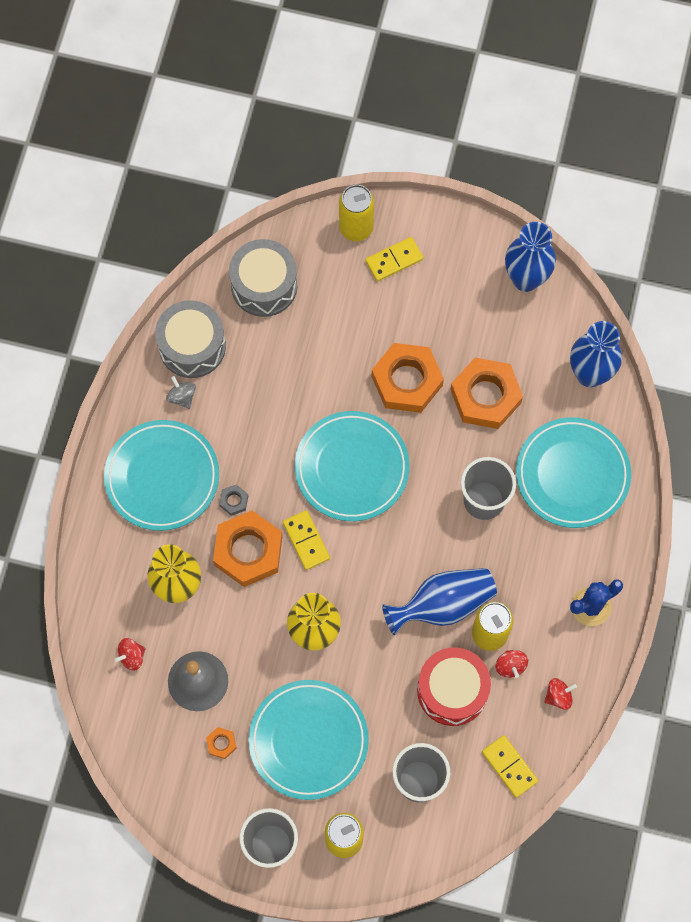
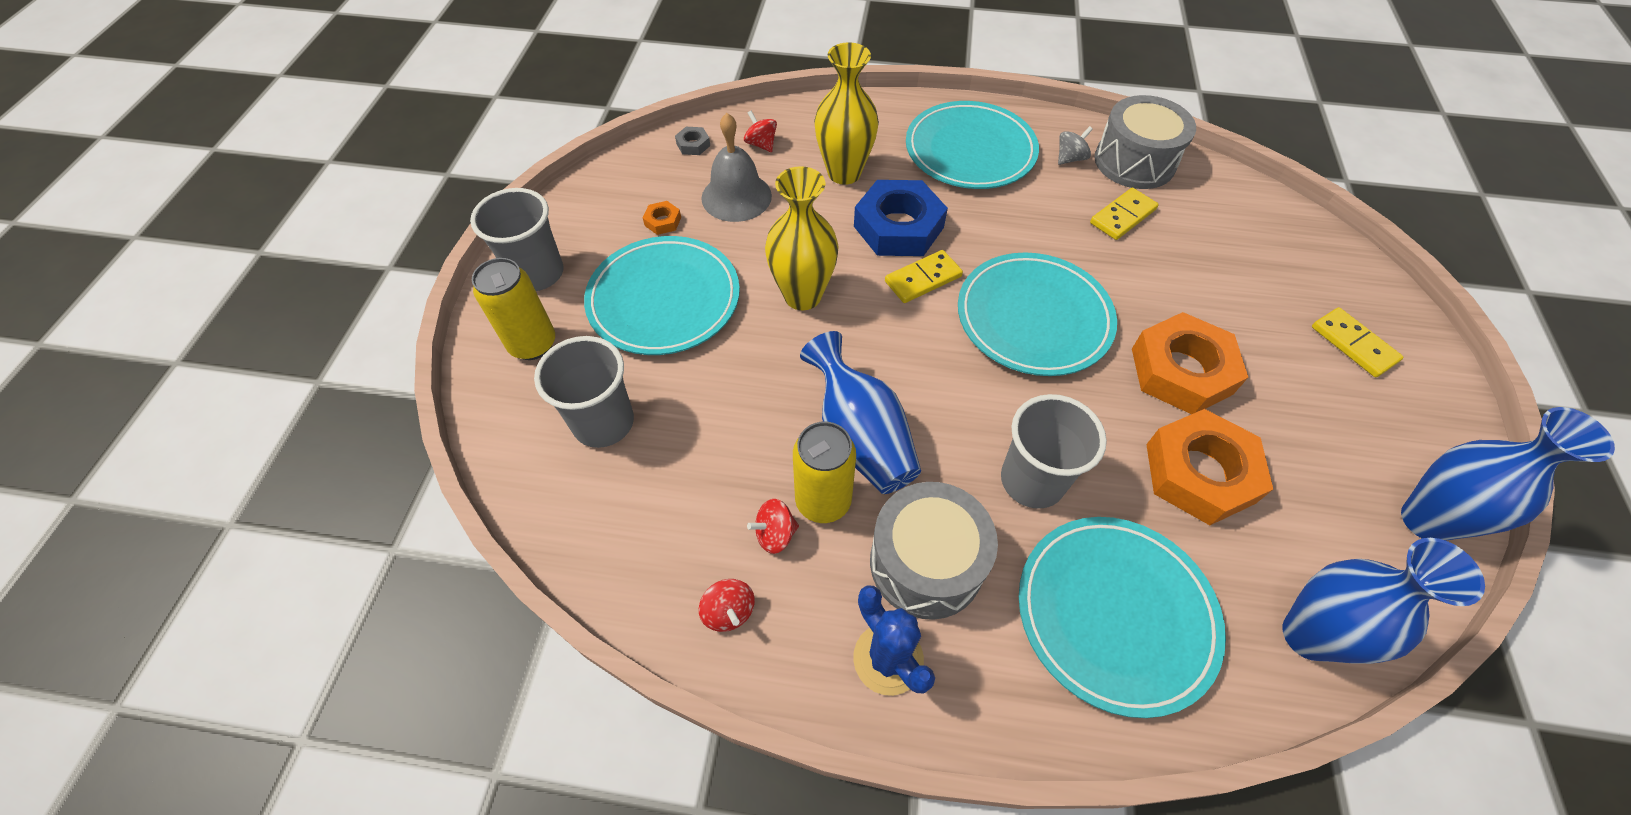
camera: 85 degrees right, 15 degrees down
(234, 501) = (957, 210): grey nut -> grey nut (693, 145)
(248, 551) = (898, 227): orange nut -> blue nut
(264, 285) = (1242, 216): grey drum -> grey drum (926, 562)
(356, 228) = (1375, 299): yellow can -> none
(452, 690) = (733, 456): red drum -> none
(509, 766) = (616, 542): yellow domino -> yellow domino (1122, 216)

